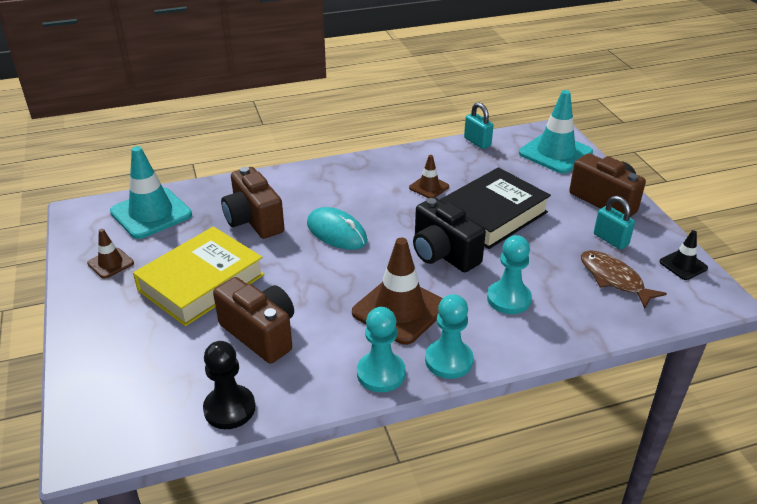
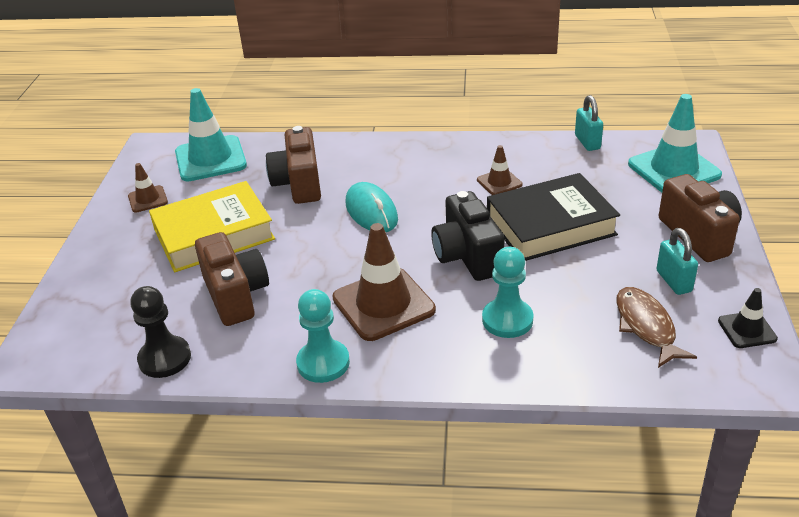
camera: 25 degrees right, 0 degrees up
(448, 360) = (399, 368): turquoise pawn -> none

